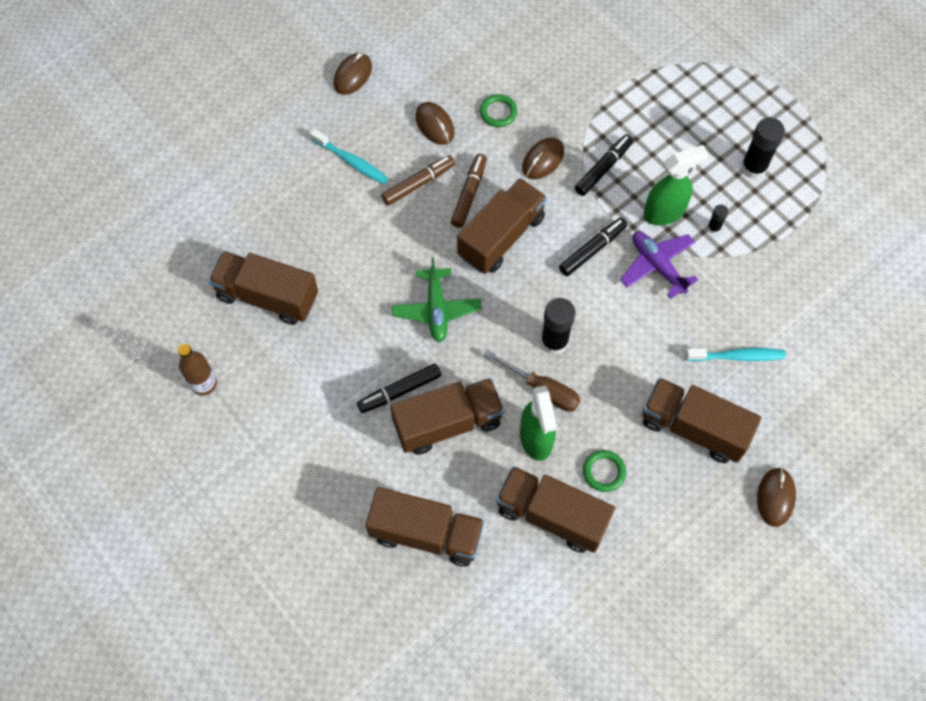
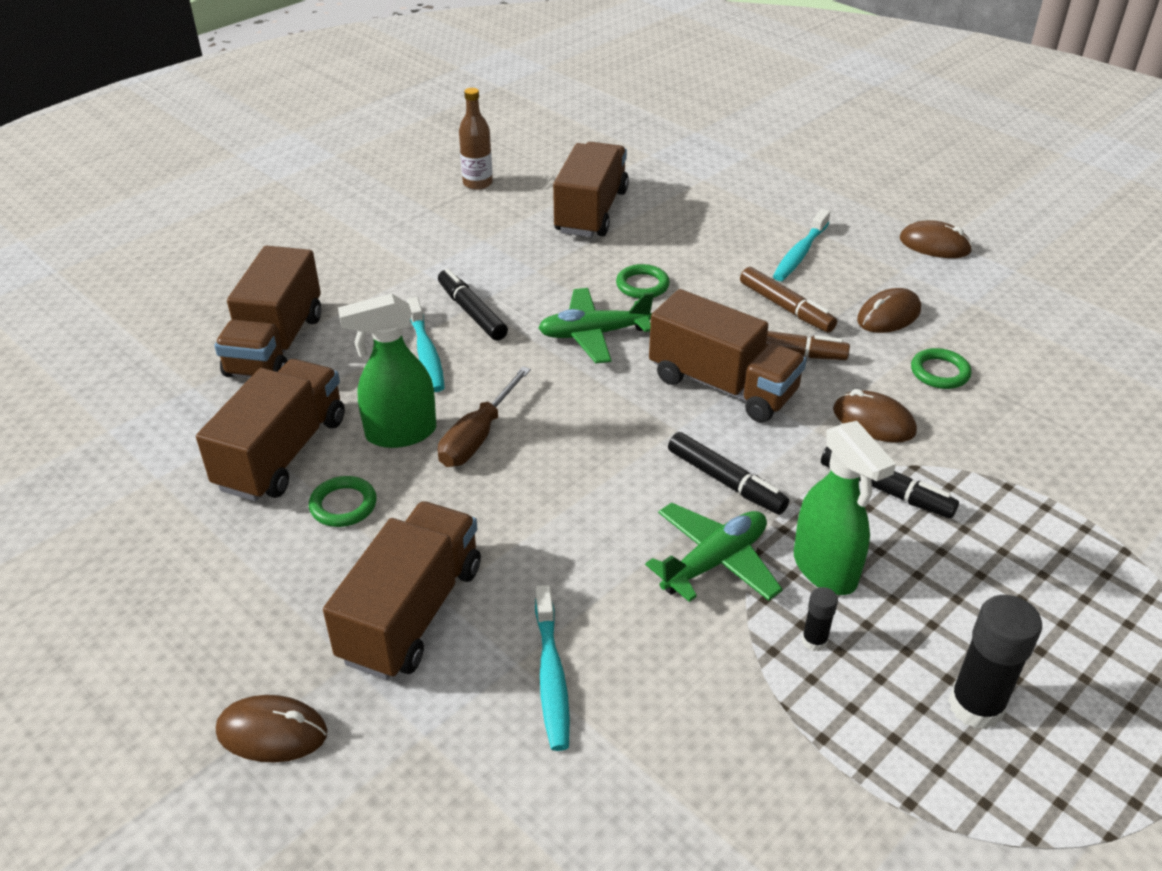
camera: 85 degrees right, 25 degrees down
(379, 271) = (642, 285): none -> green ring
(448, 423) = (426, 353): brown truck -> turquoise toothbrush
(554, 342) = (556, 445): black glue stick -> none
(657, 266) = (714, 562): purple plane -> green plane

